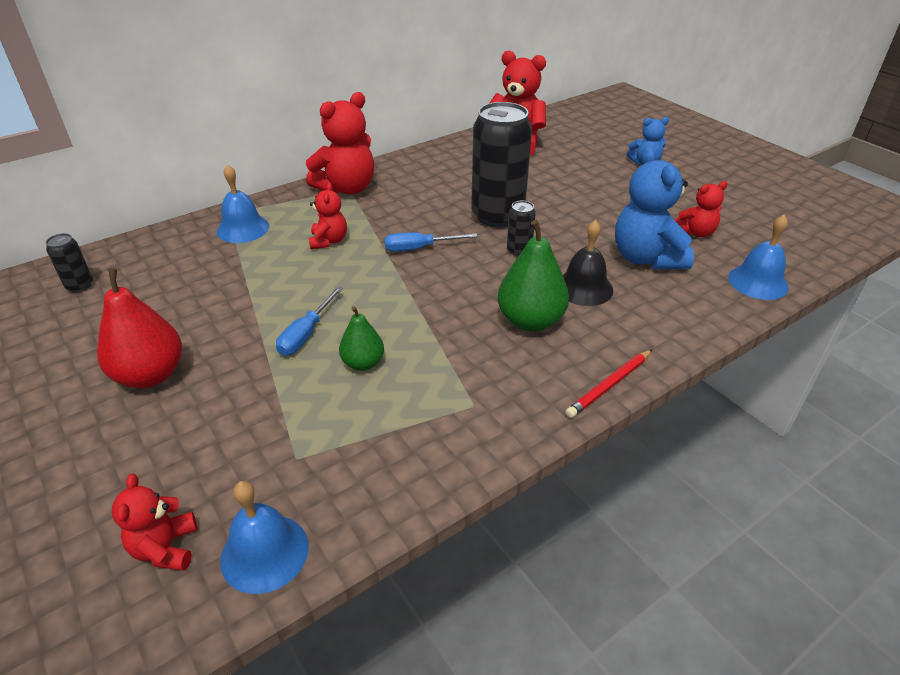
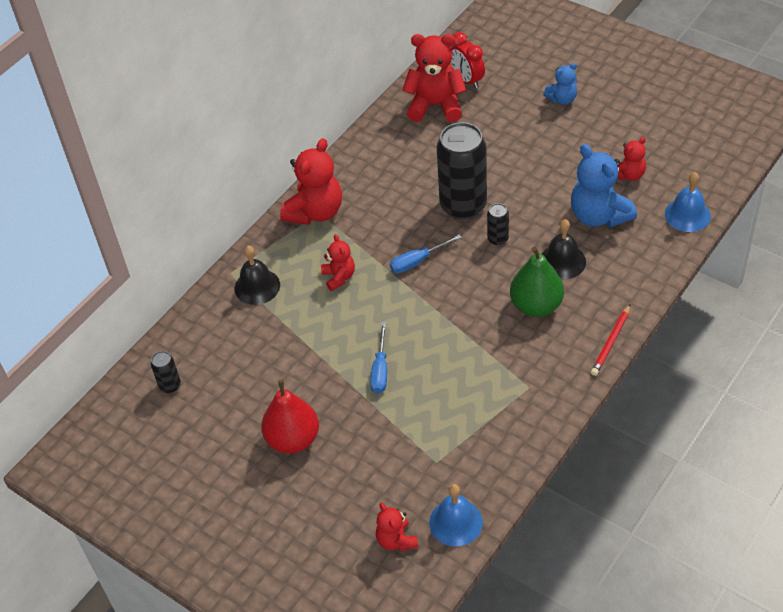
camera: 15 degrees left, 10 degrees up
(243, 228) = (257, 286): blue bell -> black bell
(363, 363) = (436, 380): green pear -> none
(556, 134) = (467, 80): none -> red clock

